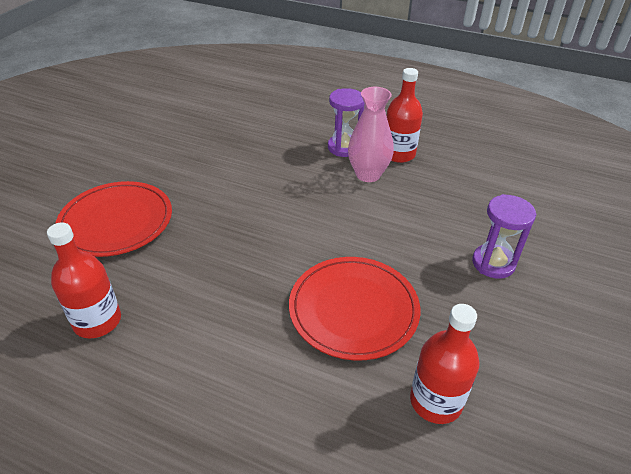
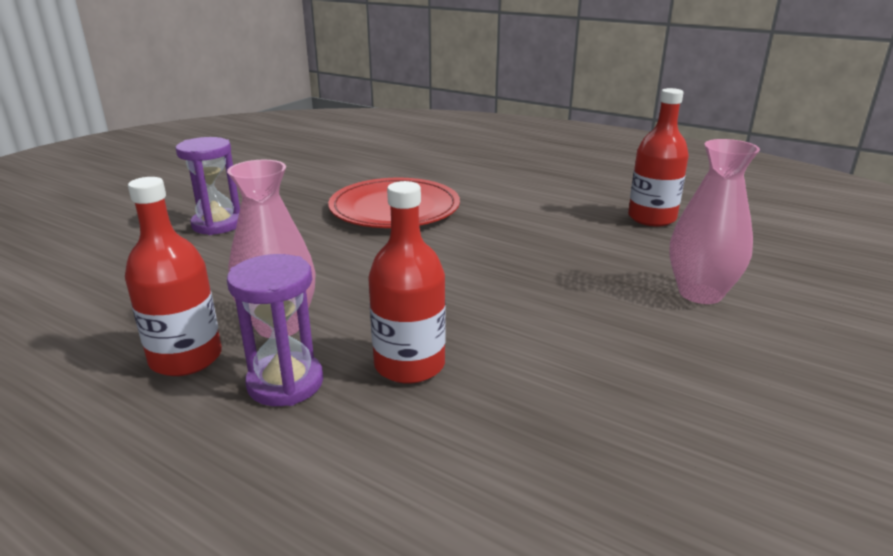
camera: 170 degrees left, 15 degrees down
(116, 221) = (700, 293): red plate -> pink vase
(436, 401) = (358, 172): red bottle -> red bottle (409, 365)

